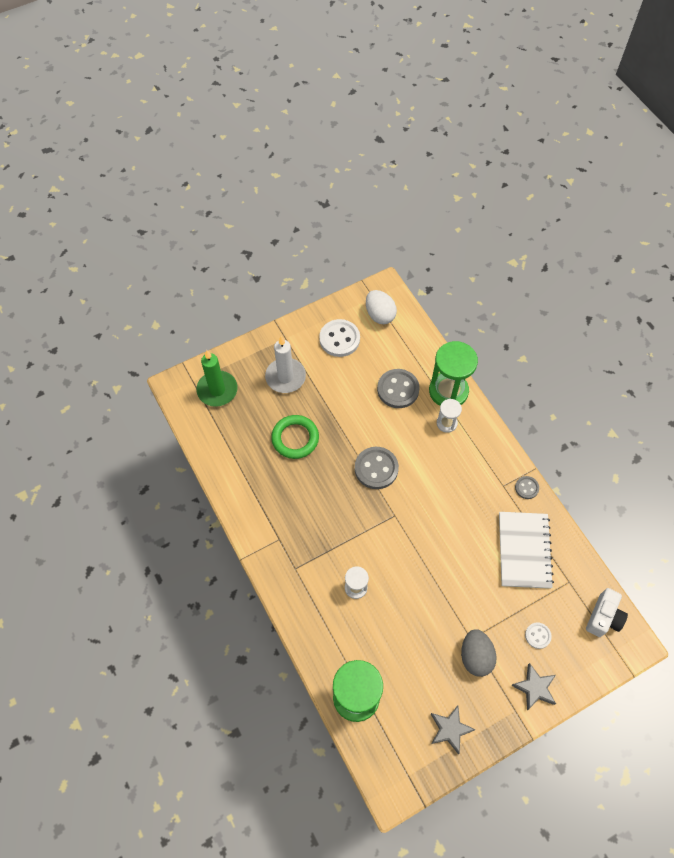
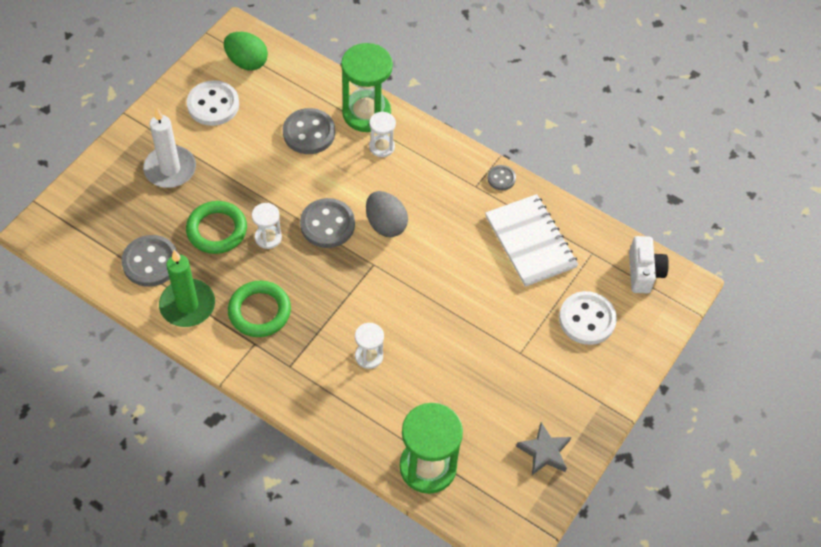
camera: 30 degrees left, 5 degrees down
(217, 390) = (94, 214): green candle -> green candle (187, 305)
(238, 443) = (150, 262): none -> grey button
(294, 515) = (259, 311): none -> green ring
(328, 460) = (268, 237): none -> white hourglass
(380, 315) = (247, 62): white egg -> green egg
(475, 656) = (534, 368): grey egg -> grey egg (385, 224)
(534, 688) = (609, 371): grey star -> none
(537, 636) = (587, 319): white button -> white button, size x1.88

